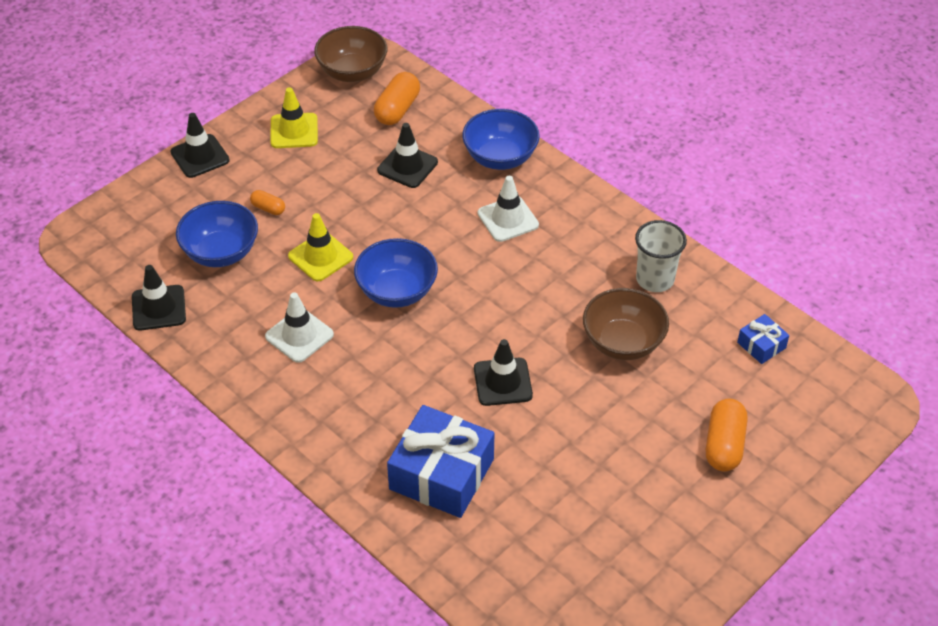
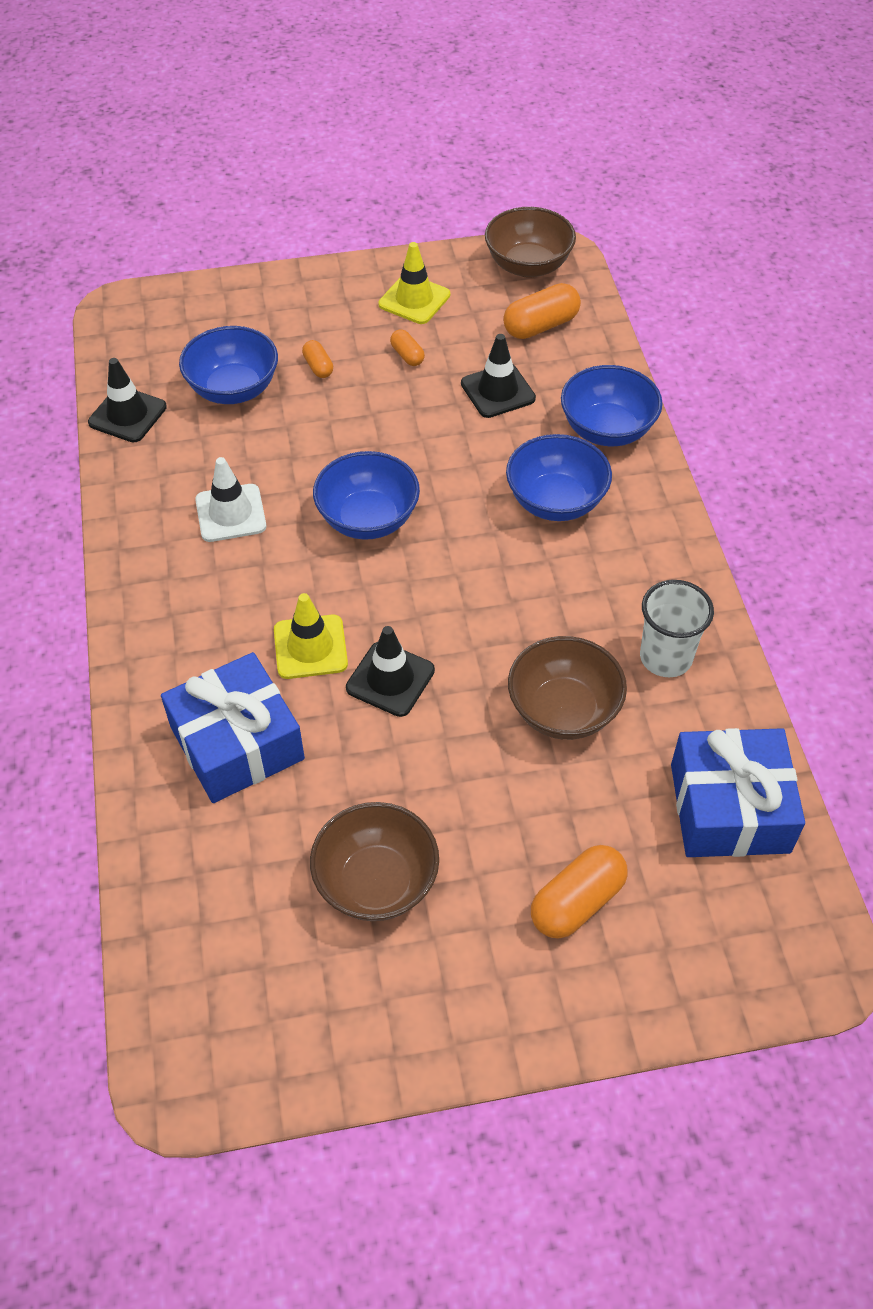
camera: 35 degrees right, 5 degrees up
(200, 156) = (300, 283): black traffic cone -> none
(320, 257) = (324, 442): yellow traffic cone -> yellow traffic cone (310, 647)
(324, 171) = (407, 355): none -> orange capsule
(508, 219) = (556, 501): white traffic cone -> blue bowl
(602, 502) = (376, 882): none -> brown bowl
(761, 345) = (729, 808): blue gift -> blue gift, size x2.12

